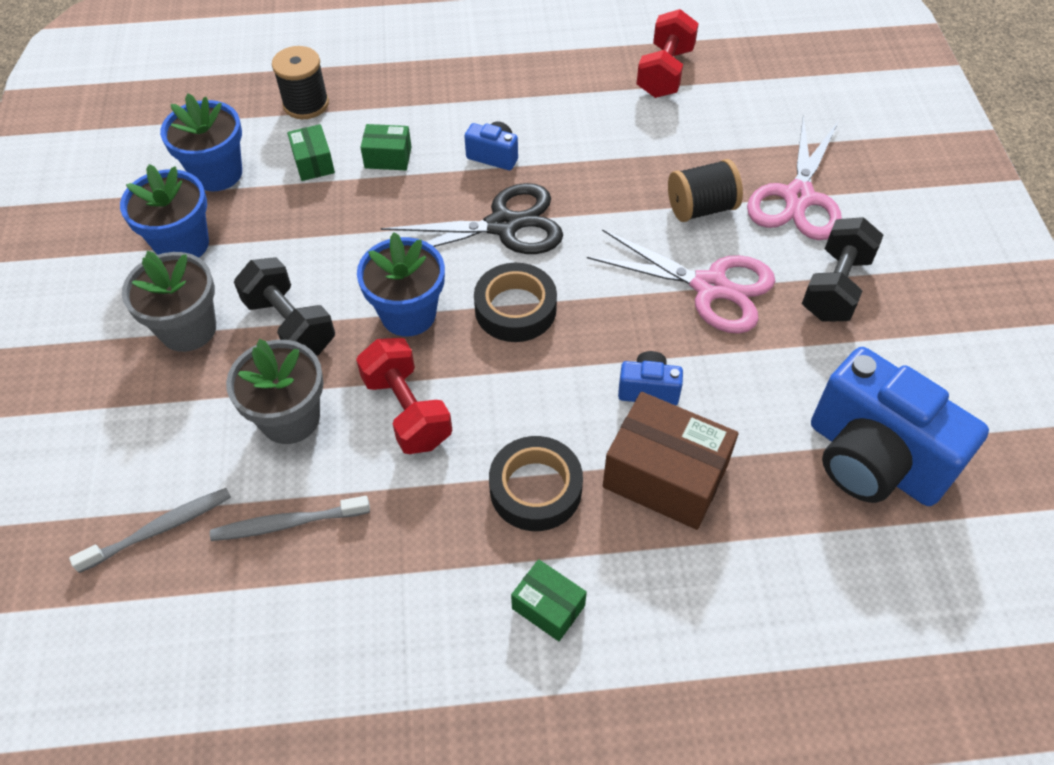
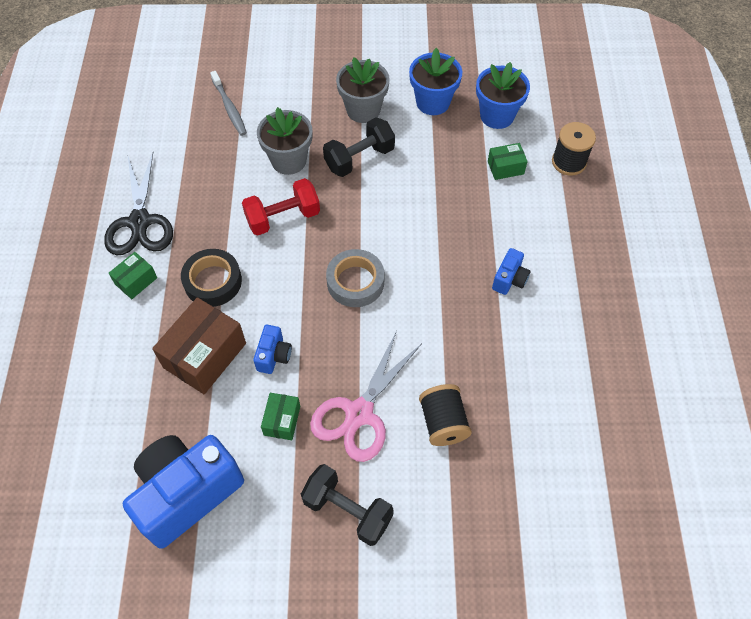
camera: 95 degrees right, 5 degrees up
(287, 523) = (219, 161): grey toothbrush -> none
(388, 157) = (510, 211): green box -> green box (282, 420)
(408, 314) = (359, 220): blue flower pot -> none
(503, 225) = (435, 280): black scissors -> black scissors (140, 222)
(515, 309) = (355, 282): black tape -> grey tape
(665, 72) = (616, 423): red dumbbell -> none
(798, 198) = (450, 505): pink scissors -> none

